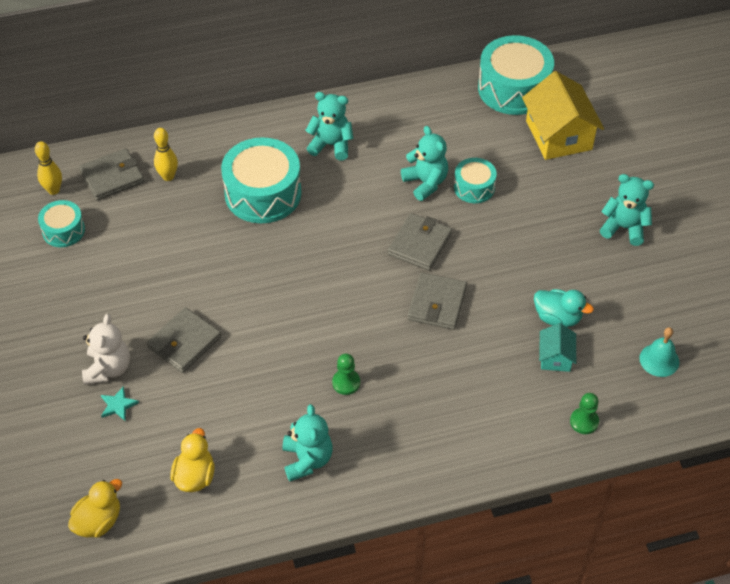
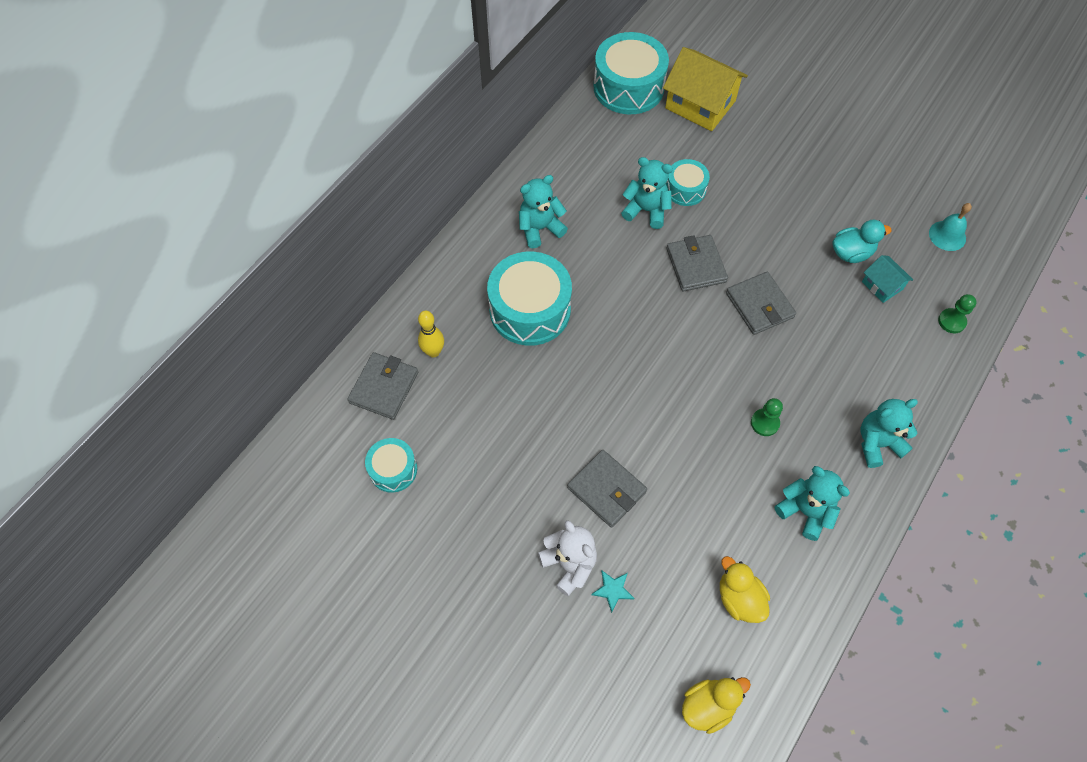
camera: 40 degrees left, 10 degrees up
(53, 190) = (343, 438): yellow bowling pin -> none
(98, 521) = (708, 706): yellow duck -> yellow duck turned 60 degrees clockwise
(184, 342) = (606, 490): grey wallet -> grey wallet turned 45 degrees counterclockwise
(624, 228) = (820, 149): turquoise teddy bear -> turquoise teddy bear (877, 443)

